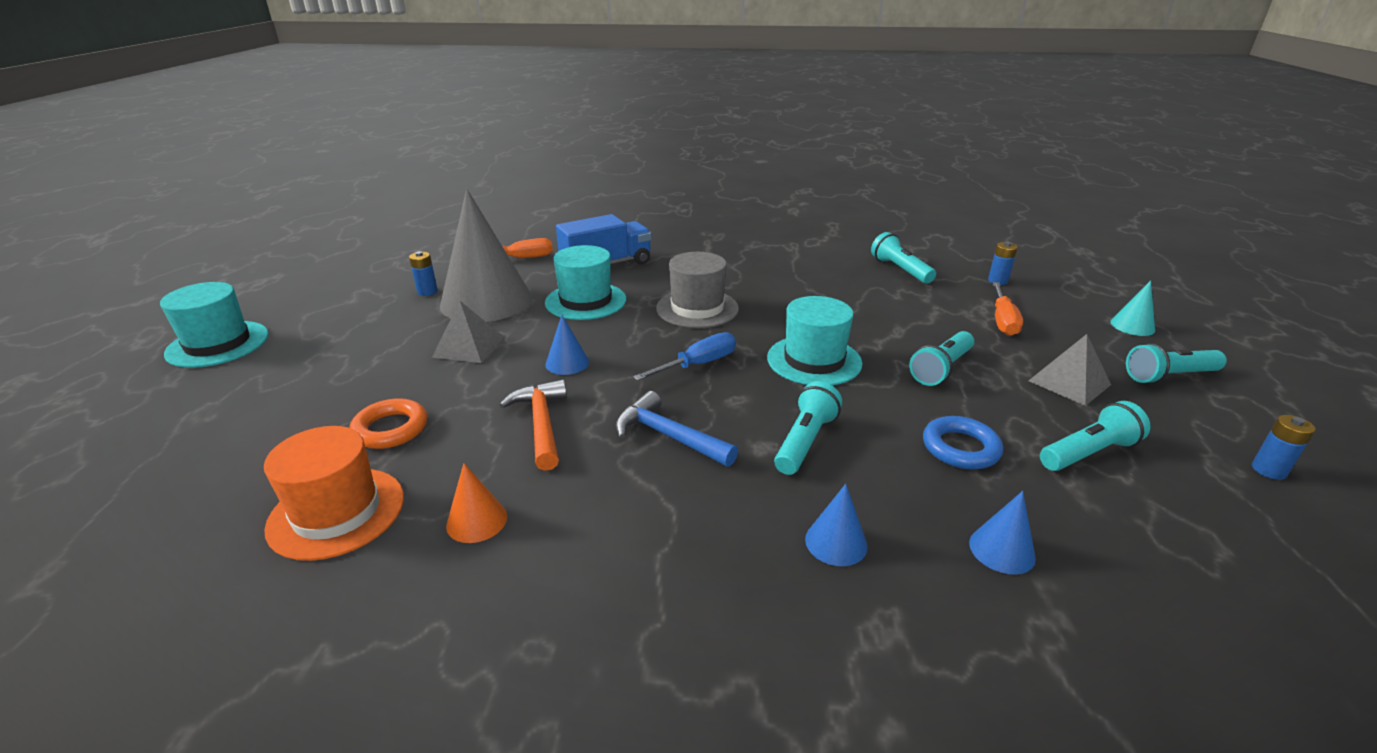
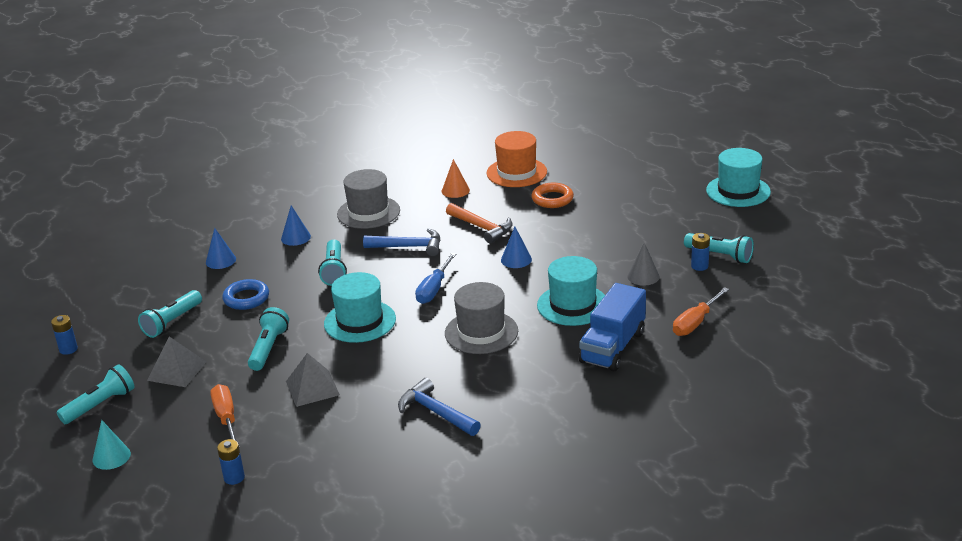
camera: 150 degrees right, 0 degrees up
(469, 347) = (592, 245): grey pyramid -> grey pyramid (312, 388)
(486, 301) = (643, 276): grey cone -> grey cone, size x0.41
(666, 542) = (368, 212): none -> grey hat
(797, 270) = (436, 412): none -> blue hammer
(900, 270) = (337, 455): turquoise flashlight -> turquoise flashlight (720, 255)

